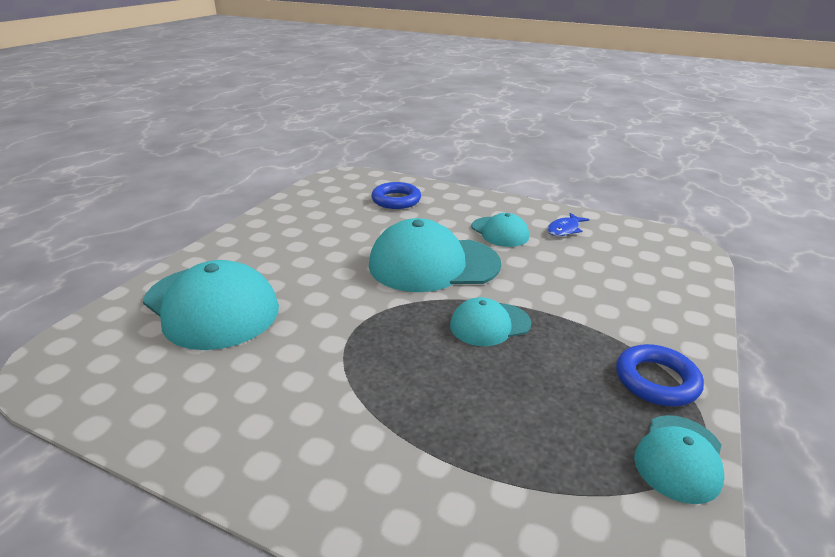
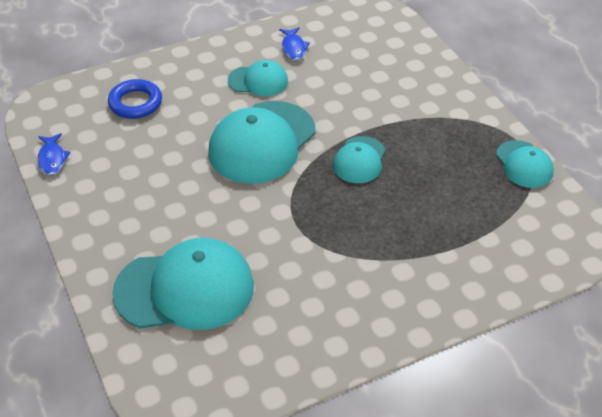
camera: 50 degrees left, 15 degrees up
(299, 198) = (52, 159): none -> blue fish
(656, 380) = (472, 129): blue ring -> none

